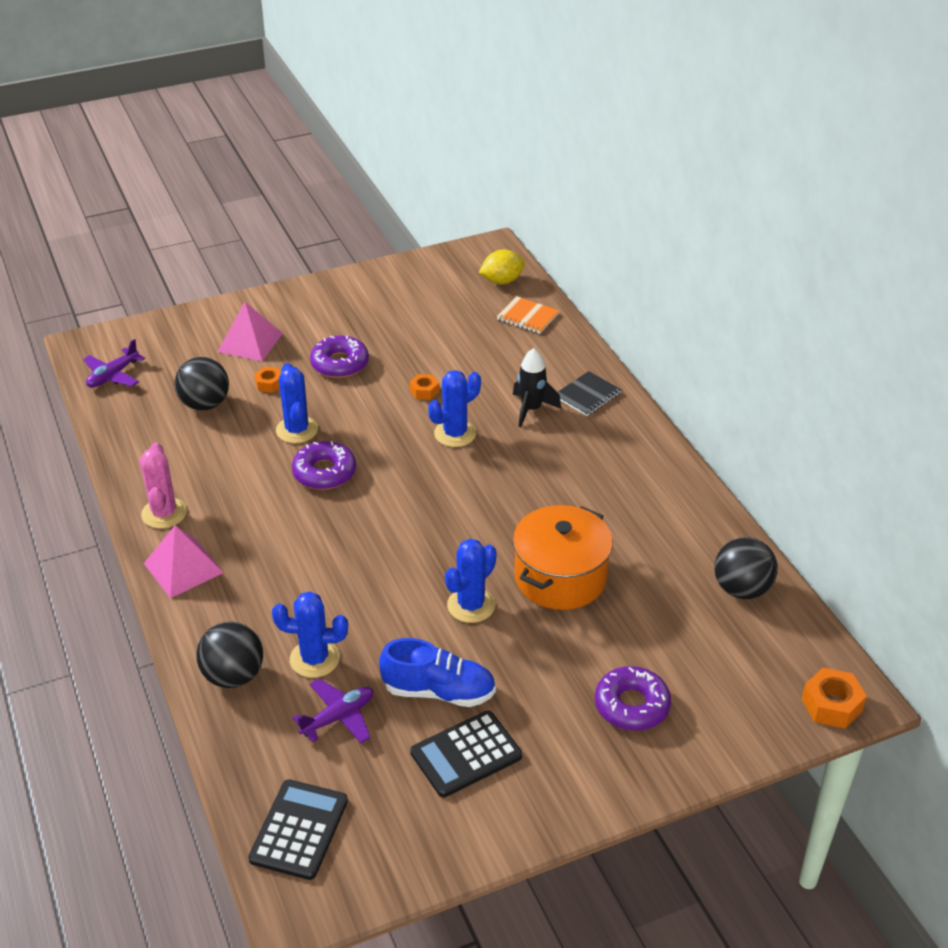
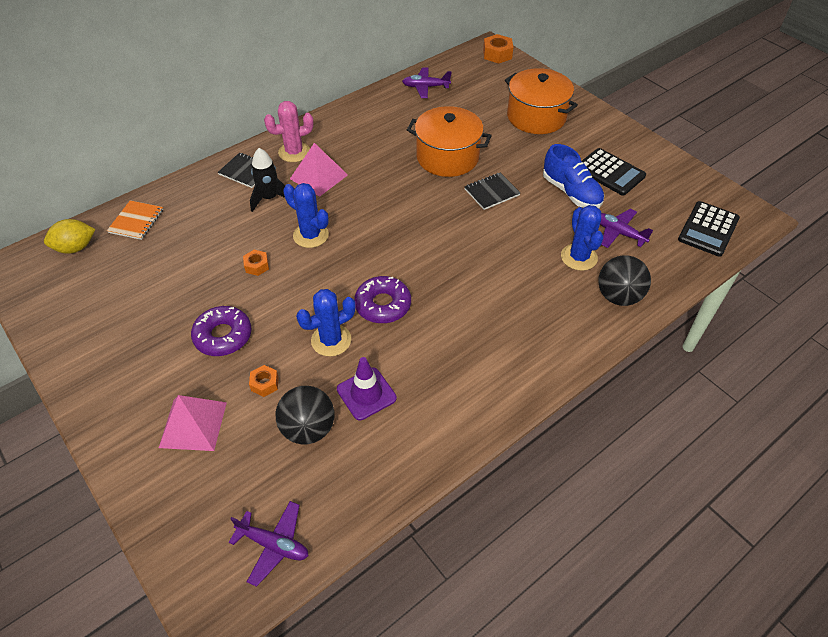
camera: 105 degrees left, 10 degrees up
(164, 513) = (474, 404): pink cactus -> pink cactus (294, 152)
(183, 568) = (531, 365): pink pyramid -> pink pyramid (319, 176)
(220, 444) = (366, 394): none -> purple traffic cone
(299, 830) = (708, 229): black calculator -> black calculator turned 60 degrees counterclockwise
(439, 691) = (571, 192): blue shoe -> blue shoe turned 150 degrees clockwise
(471, 605) = (491, 192): blue cactus -> black notebook
(502, 281) = (75, 248): yellow lemon -> yellow lemon turned 75 degrees counterclockwise
(631, 705) = (536, 117): purple donut -> orange pot
(741, 589) = (425, 87): black ball -> purple plane

